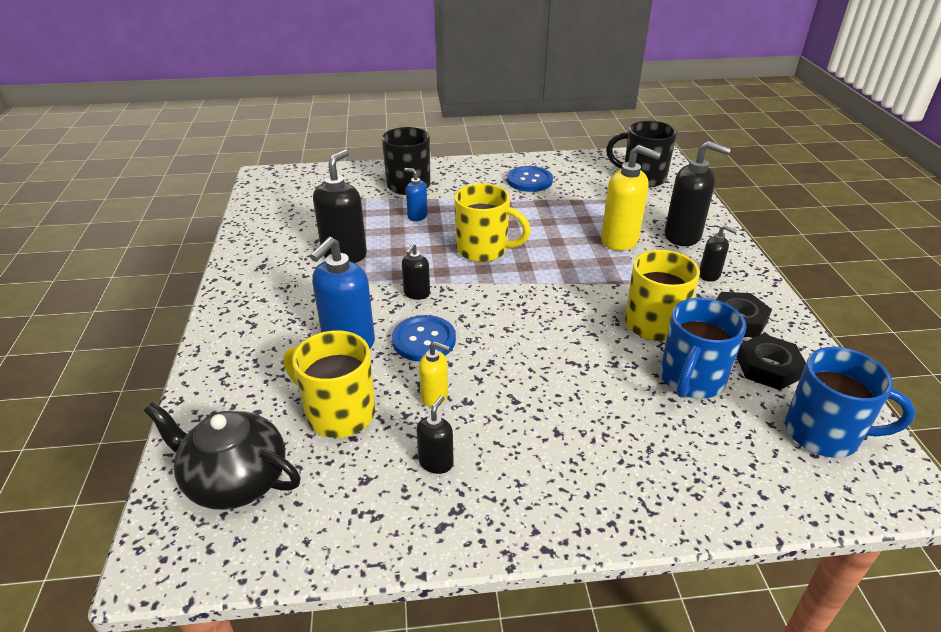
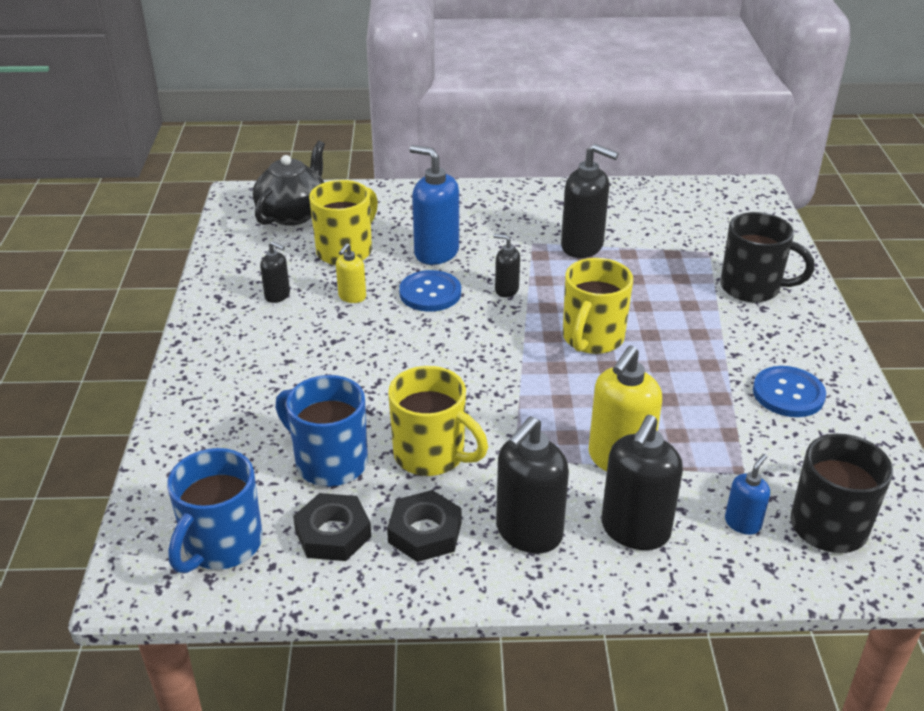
camera: 95 degrees right, 0 degrees up
(417, 216) = (669, 293): blue soap dispenser -> blue soap dispenser (742, 523)
(709, 275) = (528, 532): black soap dispenser -> black soap dispenser, size x1.88

